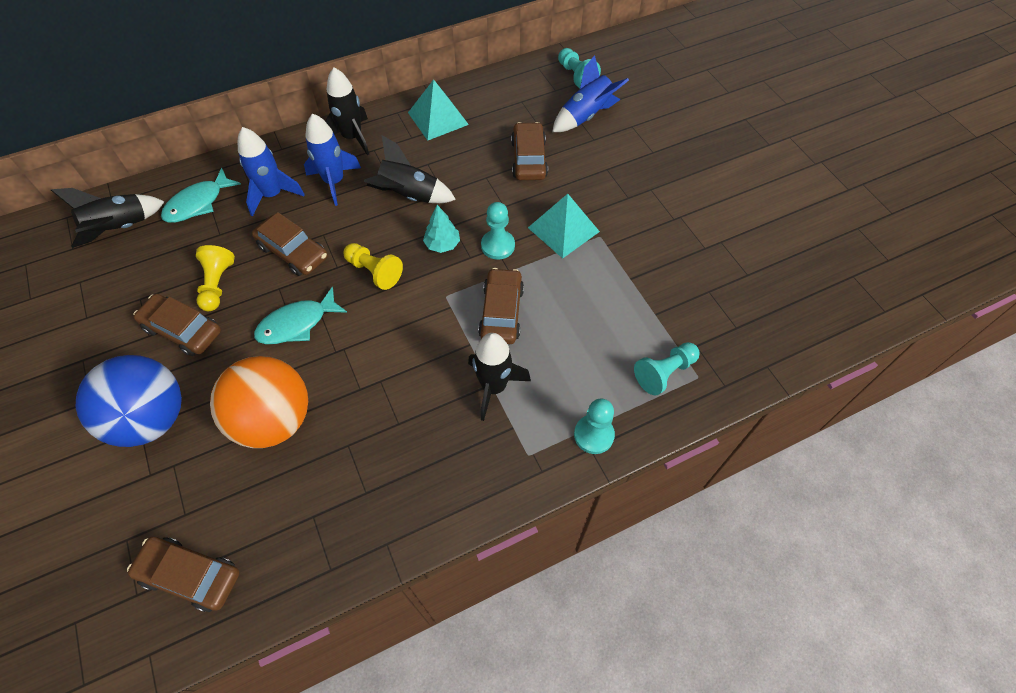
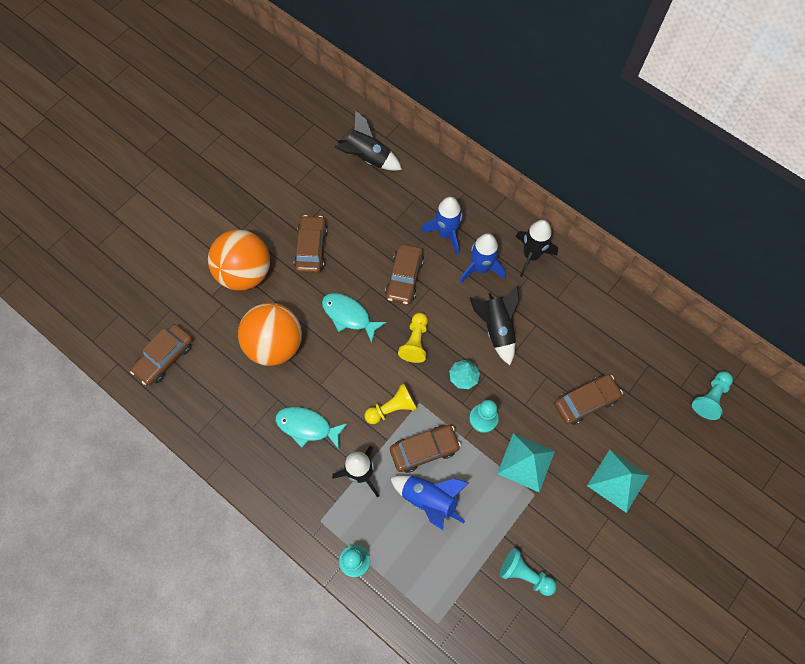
camera: 65 degrees right, 10 degrees up
(152, 419) = (245, 272): blue ball -> orange ball
(190, 575) = (164, 357): brown car -> brown car turned 135 degrees counterclockwise
(198, 203) = (413, 190): turquoise fish -> turquoise fish (307, 427)
(217, 285) = (354, 247): yellow pawn -> yellow pawn (392, 408)
(438, 118) = (589, 308): turquoise pyramid -> turquoise pyramid (618, 480)
(586, 116) = (664, 427): blue rocket -> blue rocket (429, 499)
(664, 372) = (429, 595): turquoise pawn -> turquoise pawn (525, 574)

